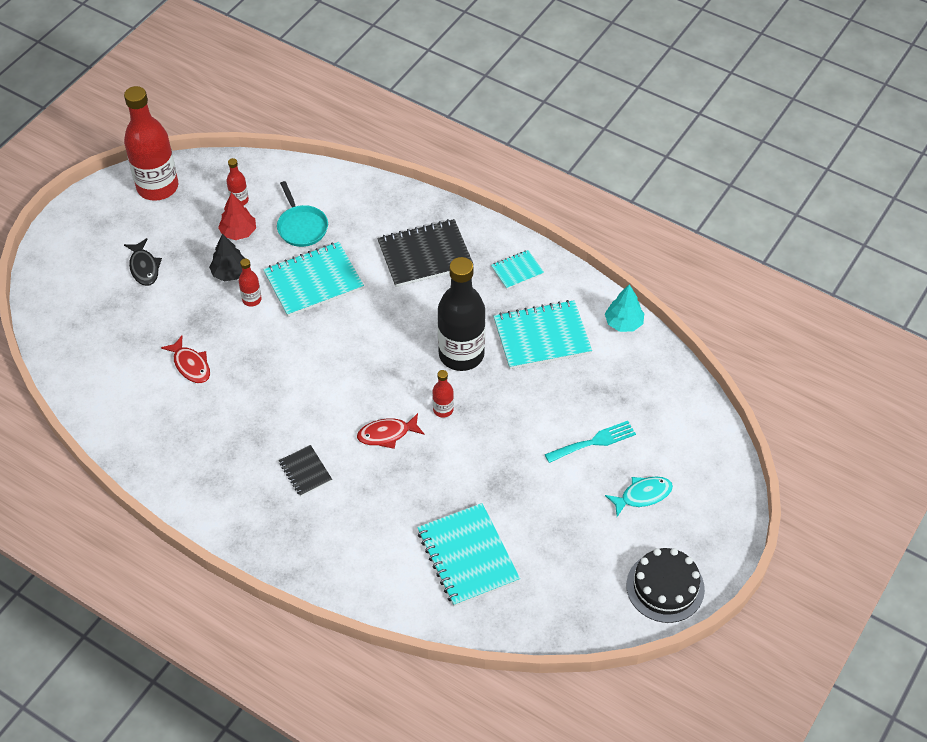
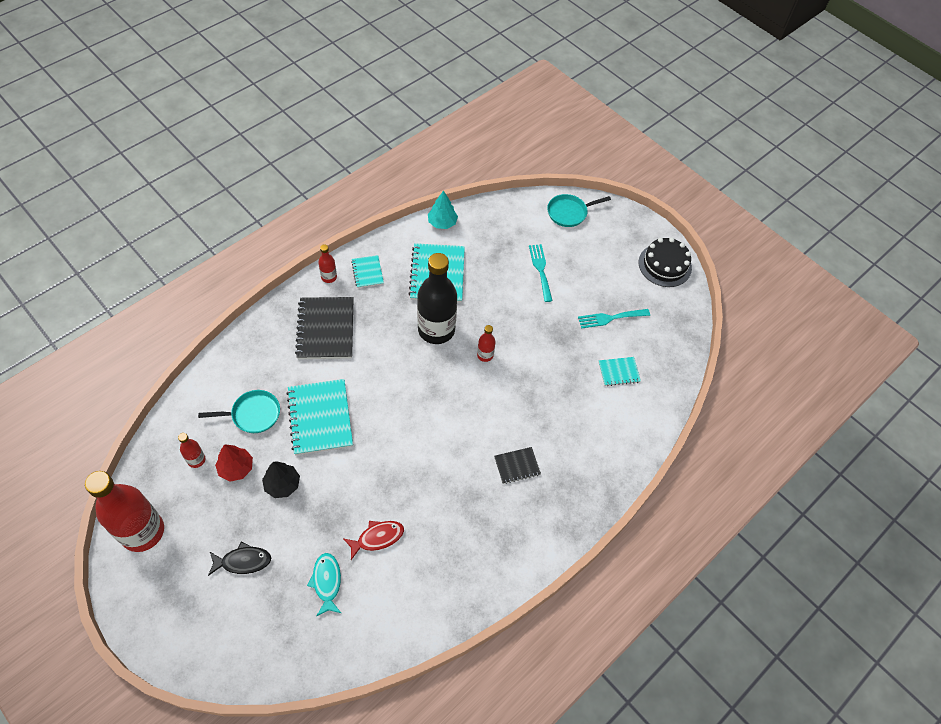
camera: 80 degrees left, 5 degrees up
(252, 300) = (321, 472): red bottle -> red bottle (329, 277)
(387, 434) = (497, 399): red fish -> none
(467, 556) = (619, 372): turquoise notebook -> turquoise notebook, size x0.52
(548, 533) = (610, 318): none -> turquoise fork
(642, 495) = (591, 255): turquoise fish -> turquoise fish (326, 582)
(706, 456) = (569, 212): none -> turquoise pan

